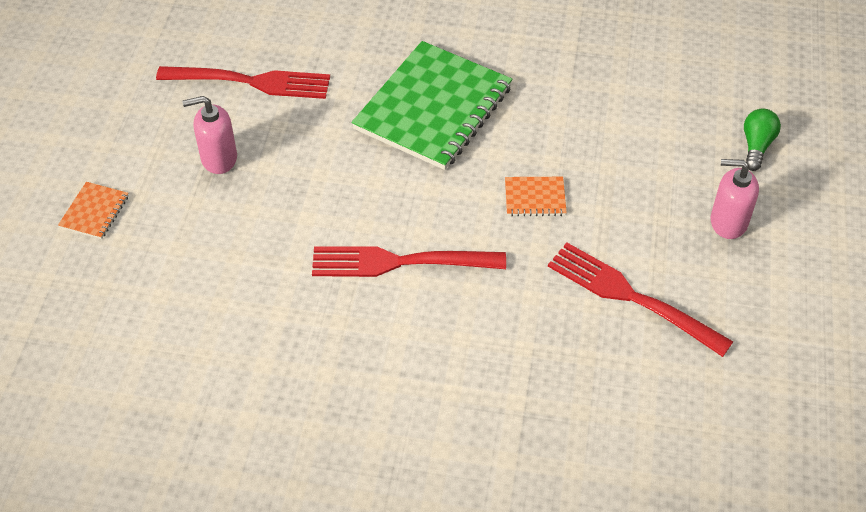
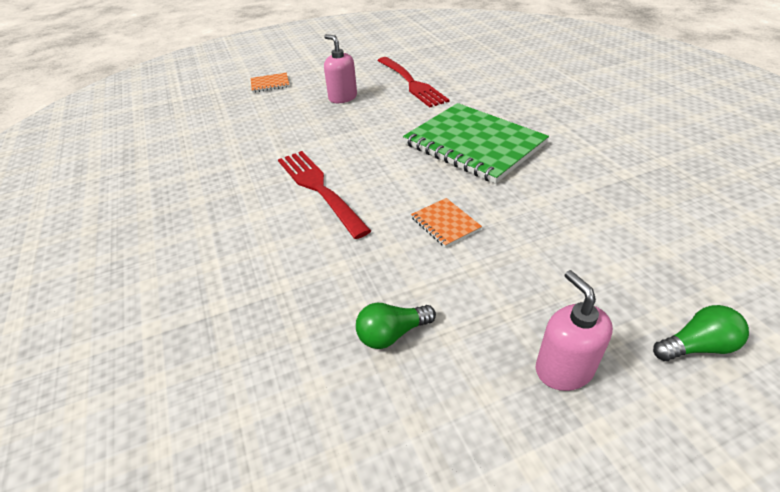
camera: 60 degrees right, 10 degrees down
(433, 108) = (474, 144): green notebook -> green notebook turned 45 degrees clockwise
(633, 297) = (392, 334): red fork -> green light bulb

